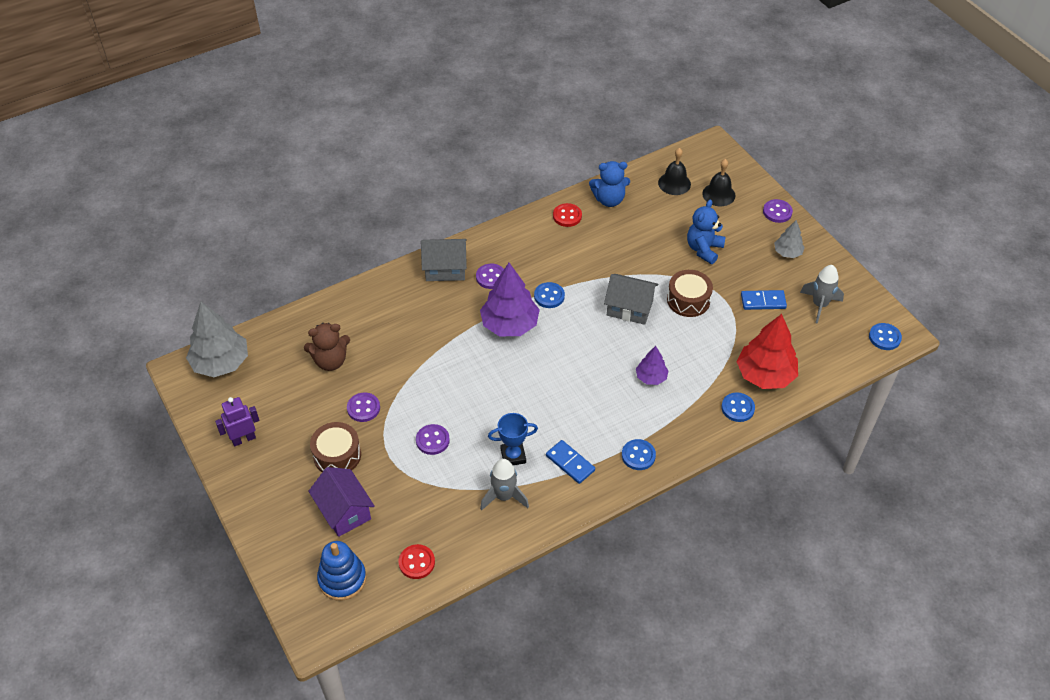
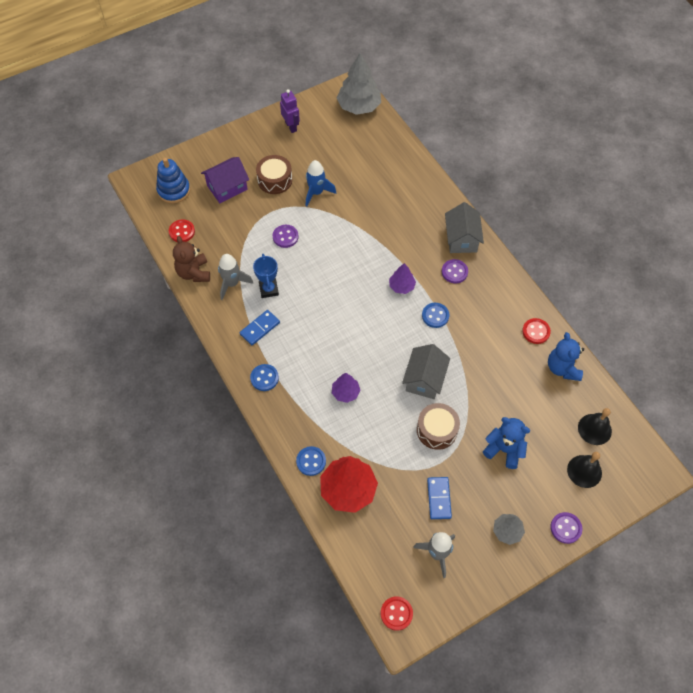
camera: 90 degrees right, 10 degrees up
(330, 361) = (361, 169): brown teddy bear -> brown teddy bear (194, 273)
(363, 408) = (316, 192): purple button -> blue rocket
(509, 325) = (401, 286): purple tree -> purple tree, size x0.53
(884, 337) = (396, 613): blue button -> red button

